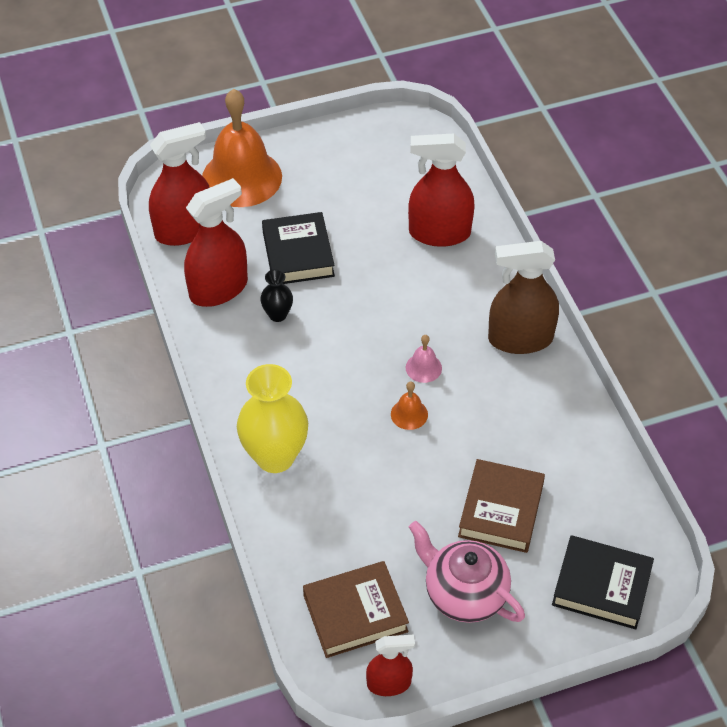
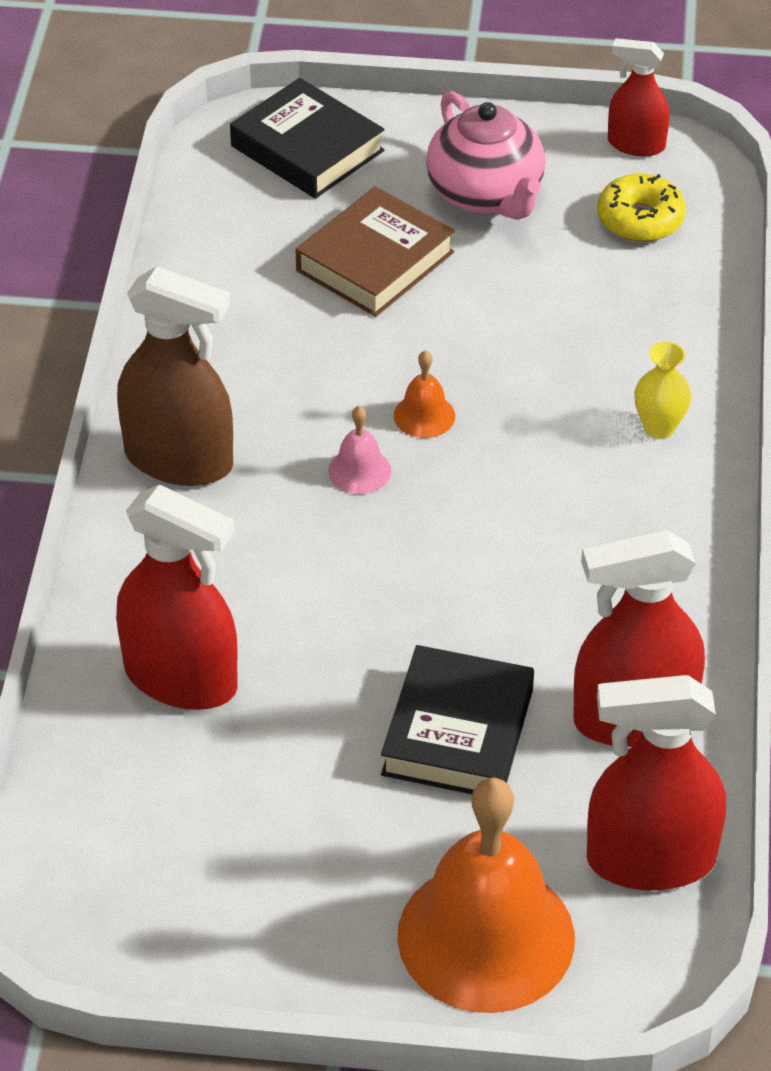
camera: 155 degrees left, 5 degrees down
(275, 457) = (659, 427): yellow vase -> yellow vase, size x0.50
(277, 315) = (550, 635): black vase -> none
(355, 613) = (640, 219): brown book -> yellow donut

